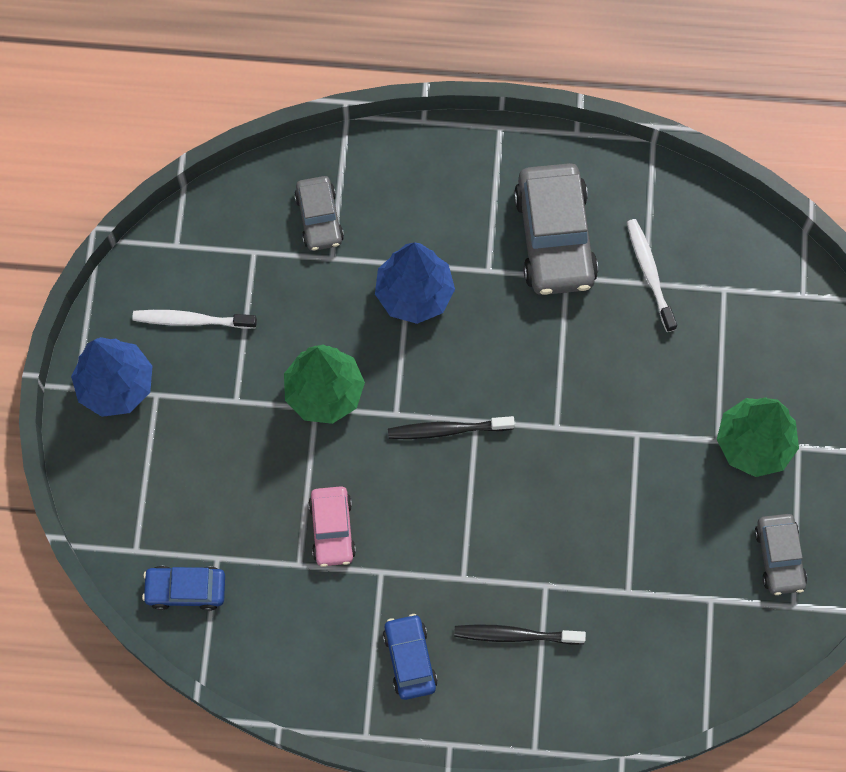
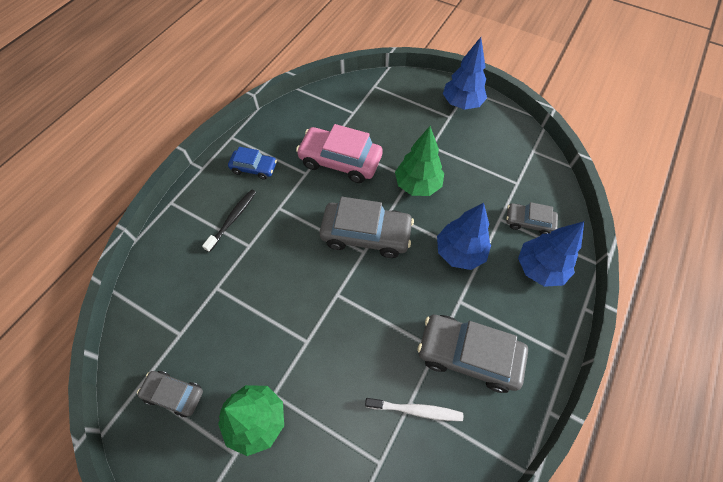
camera: 115 degrees right, 10 degrees down
(186, 590) = (345, 97): blue car -> none
(191, 320) = (485, 143): white toothbrush -> none
(332, 529) = (340, 161): pink car -> pink car, size x1.77
(390, 186) = (539, 268): none -> blue tree
(447, 430) = (366, 234): black toothbrush -> grey car

